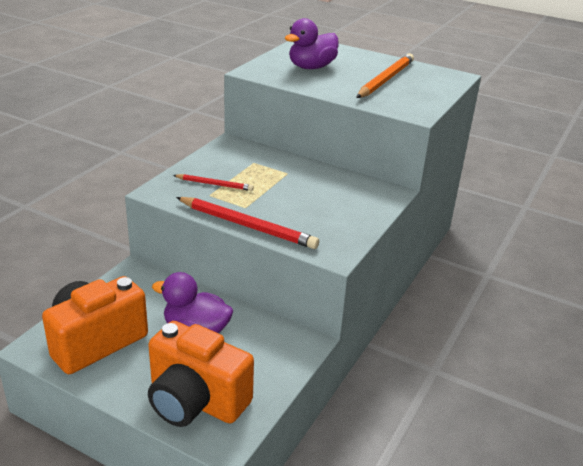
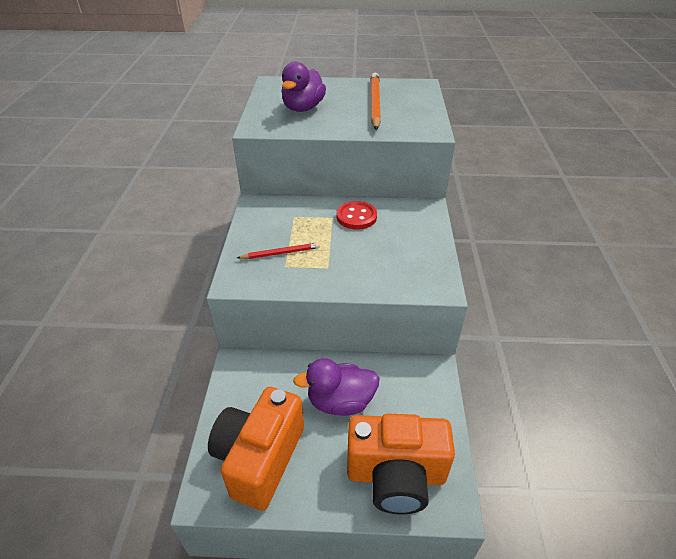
camera: 25 degrees left, 10 degrees up
(247, 226) = (346, 287): red pencil -> none
(311, 179) = (356, 217): none -> red button

